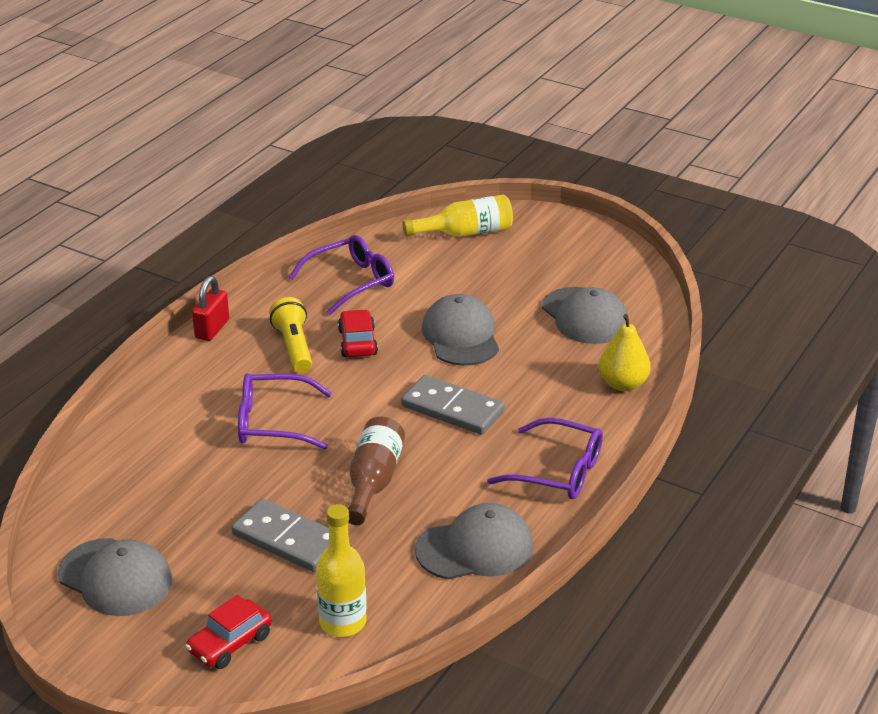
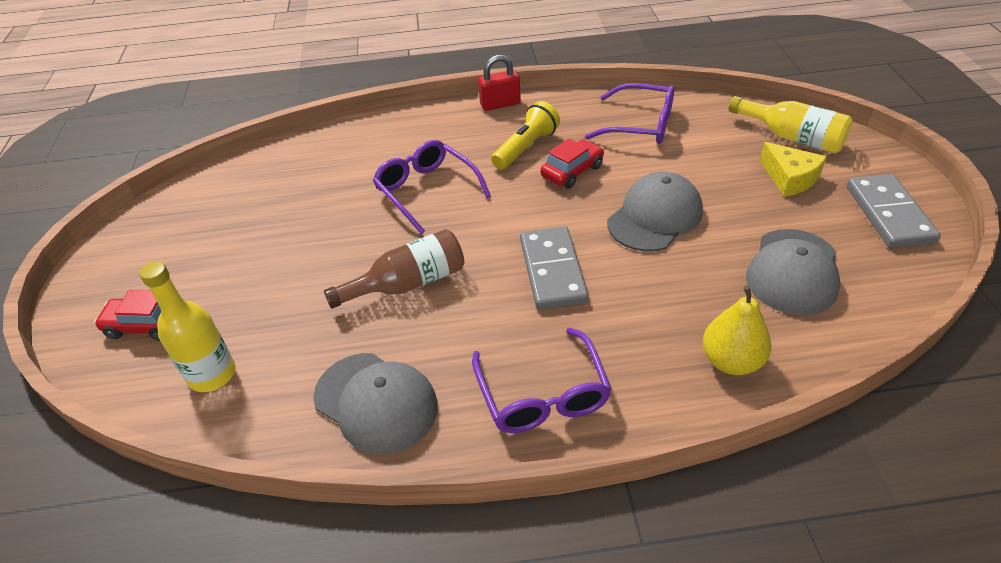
camera: 55 degrees right, 10 degrees up
(115, 577) = (186, 226): grey cap -> none
(287, 539) = (293, 281): grey domino -> grey domino (888, 214)
(503, 261) = (790, 178): none -> yellow cheese

